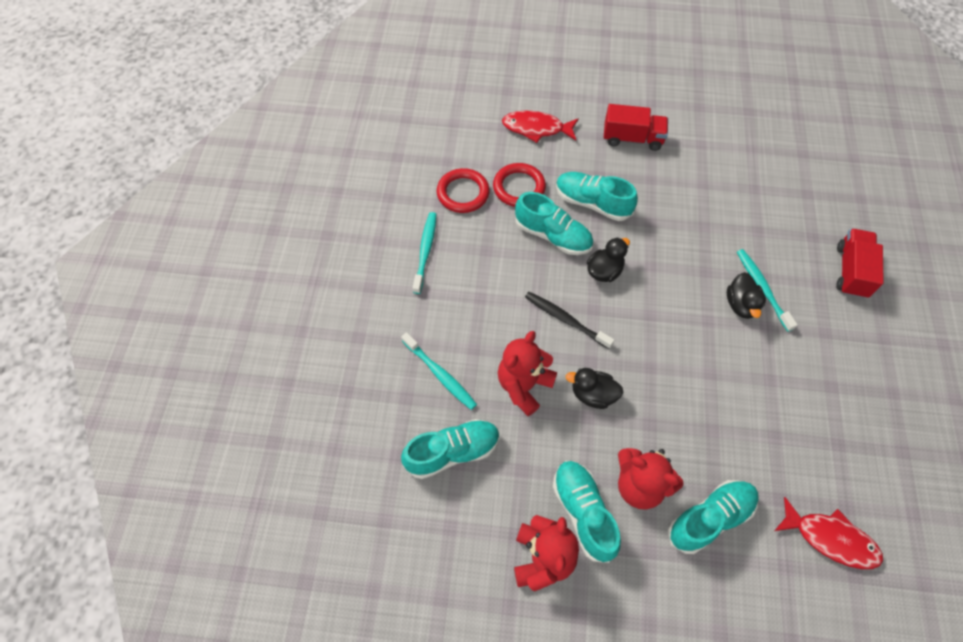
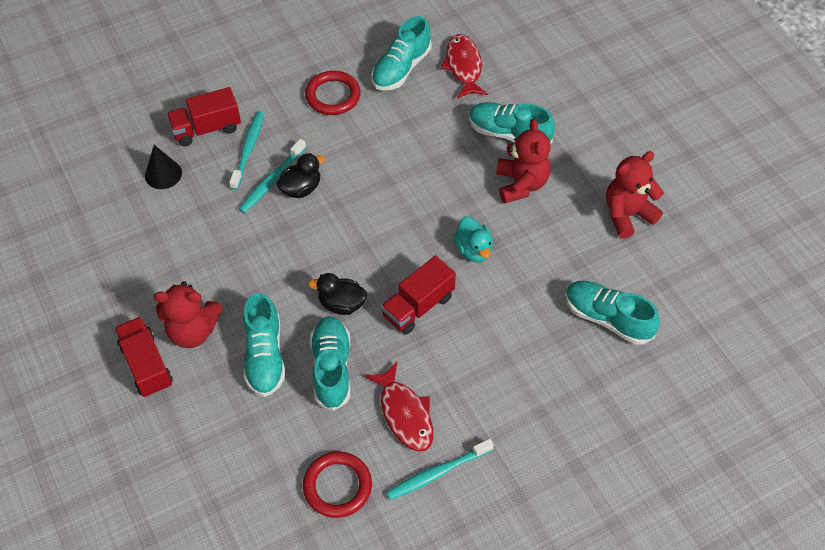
camera: 125 degrees left, 5 degrees down
(440, 374) = (552, 372): turquoise toothbrush -> turquoise toothbrush (248, 150)
(519, 187) = (291, 435): red ring -> red ring (333, 96)
(524, 386) = (507, 302): red teddy bear -> red teddy bear (193, 331)
(536, 128) = (191, 469): red fish -> red fish (405, 414)
(566, 320) = (418, 306): black toothbrush -> red truck
(583, 513) = (573, 207): turquoise shoe -> turquoise shoe (401, 68)
(593, 394) = (473, 250): black duck -> turquoise duck
(812, 220) = (163, 174): none -> black cone

